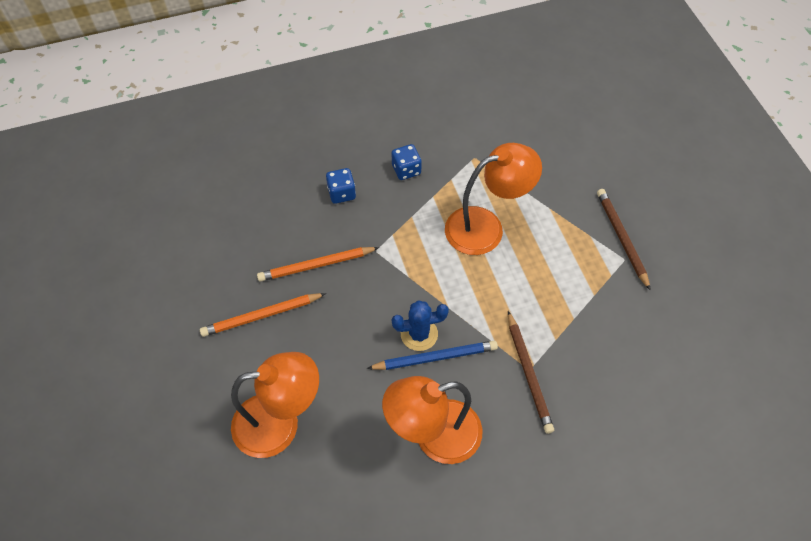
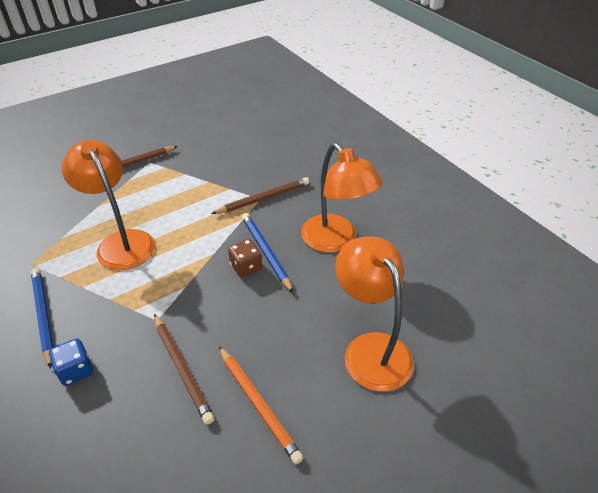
camera: 105 degrees left, 15 degrees down
(316, 265) = (182, 368): orange pencil -> brown pencil
(406, 170) = (43, 316): blue dice -> blue pencil
(419, 334) = (246, 267): blue cactus -> brown dice

